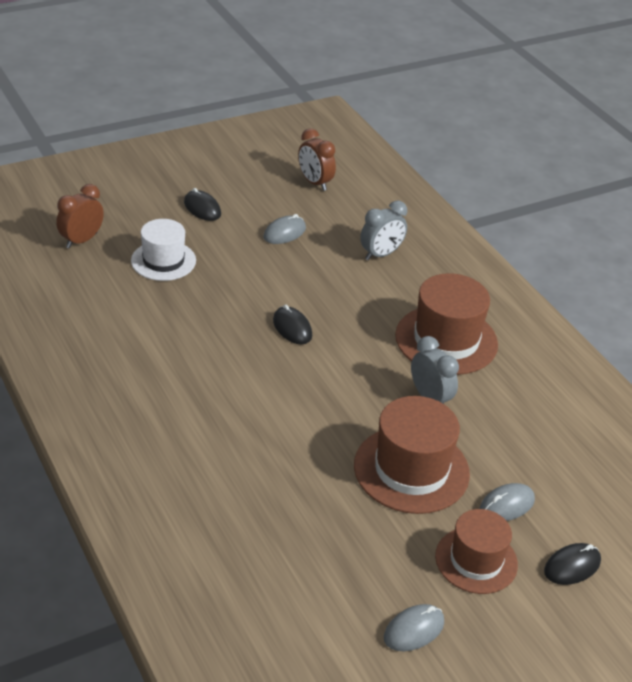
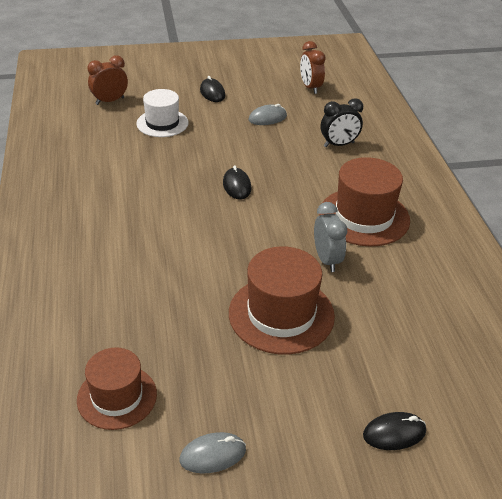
camera: 20 degrees right, 0 degrees up
(381, 254) = (339, 144): grey clock -> black clock
(476, 560) = (302, 406): brown hat -> brown hat (117, 397)
(506, 505) = (355, 363): grey mouse -> none

